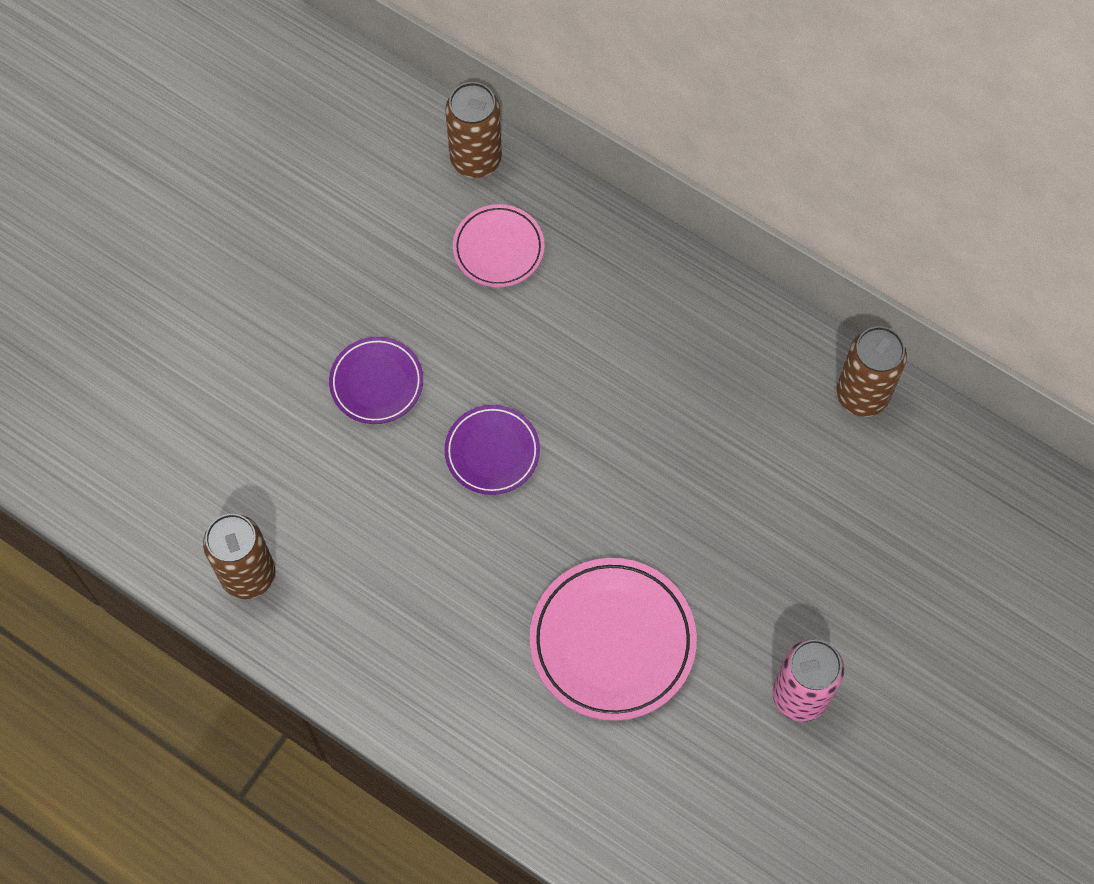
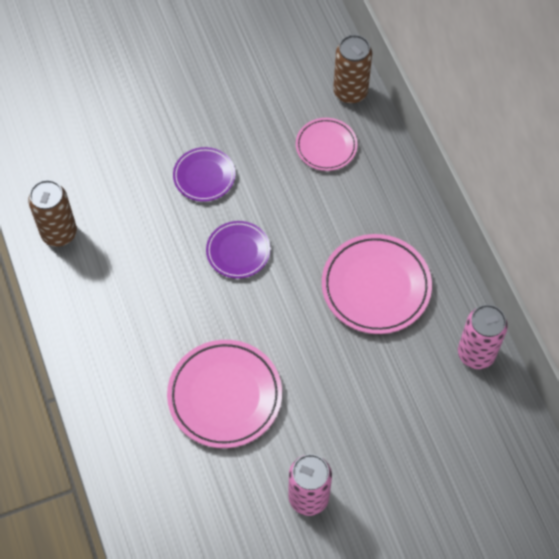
camera: 35 degrees right, 5 degrees down
(689, 388) = (376, 287): none -> pink plate
(862, 395) = (476, 354): brown can -> pink can

